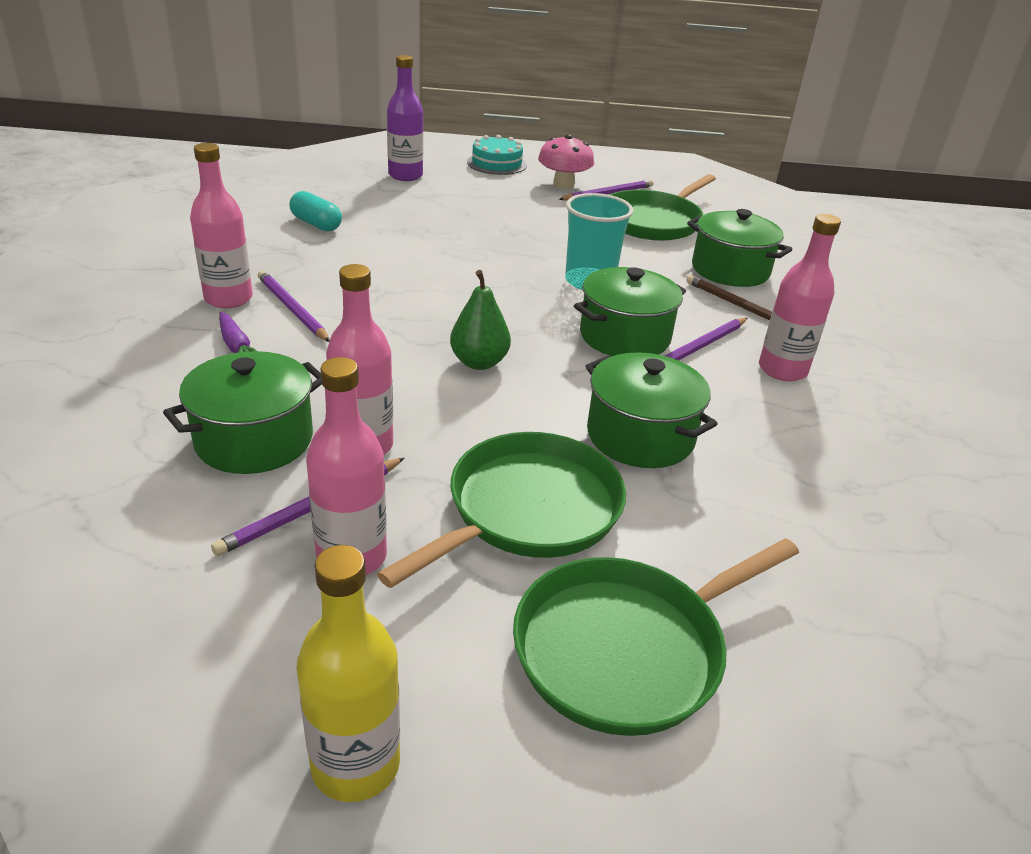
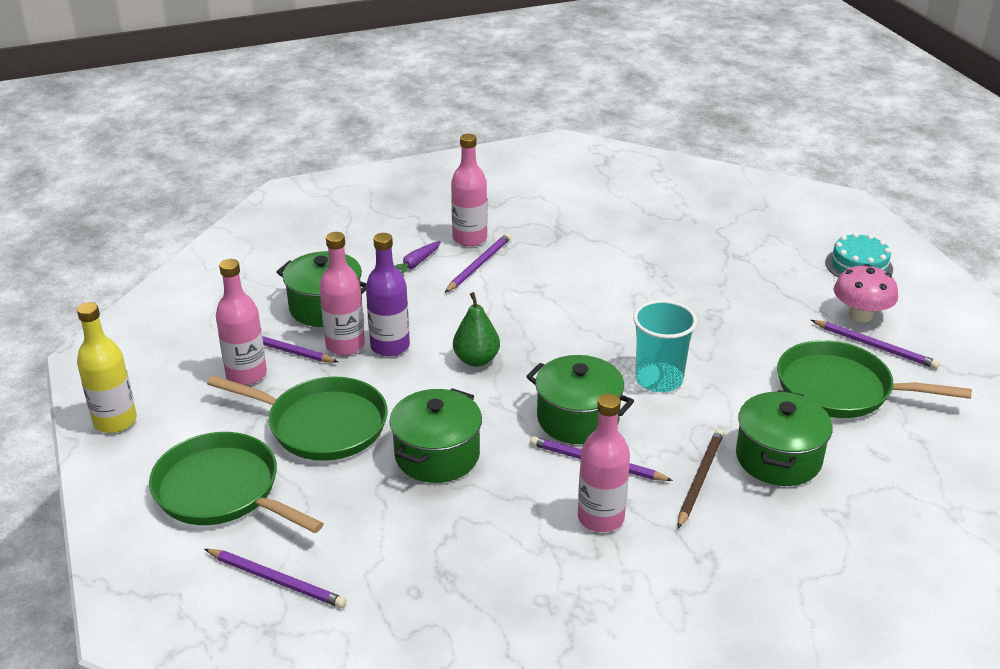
camera: 70 degrees right, 0 degrees up
(316, 224) = (614, 227): turquoise capsule -> none
(405, 176) = (760, 231): purple bottle -> purple bottle (390, 346)
(839, 632) = (277, 580): none -> purple pencil

